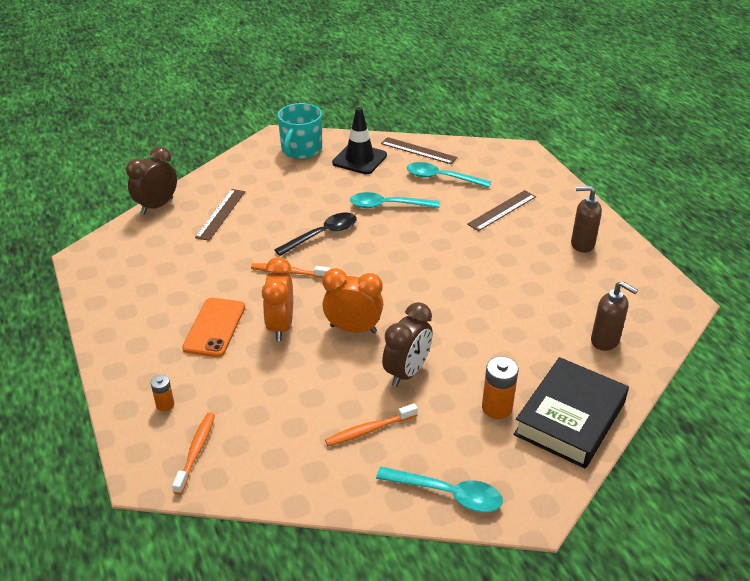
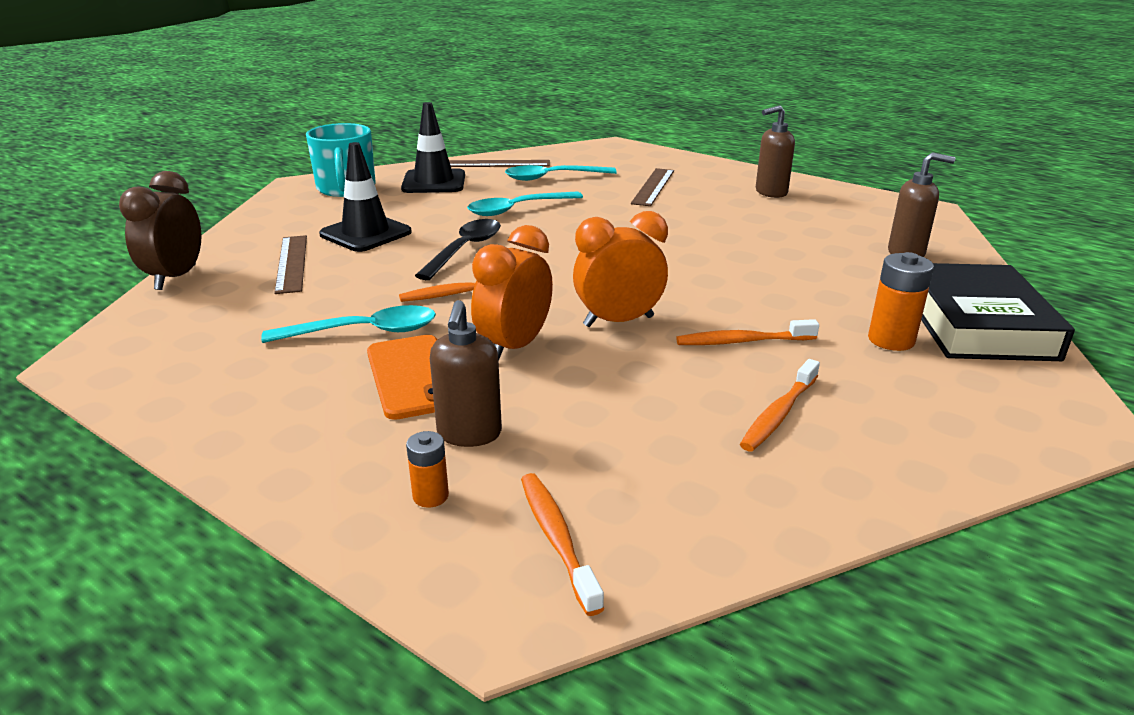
camera: 30 degrees left, 10 degrees down
(210, 376) = (469, 434): none -> brown soap dispenser
(279, 200) = (365, 233): none -> black traffic cone
(281, 326) = (514, 347): orange clock -> orange clock turned 60 degrees clockwise
(407, 372) = (742, 341): brown clock -> orange toothbrush
(447, 494) = (969, 444): turquoise spoon -> turquoise spoon (364, 332)

